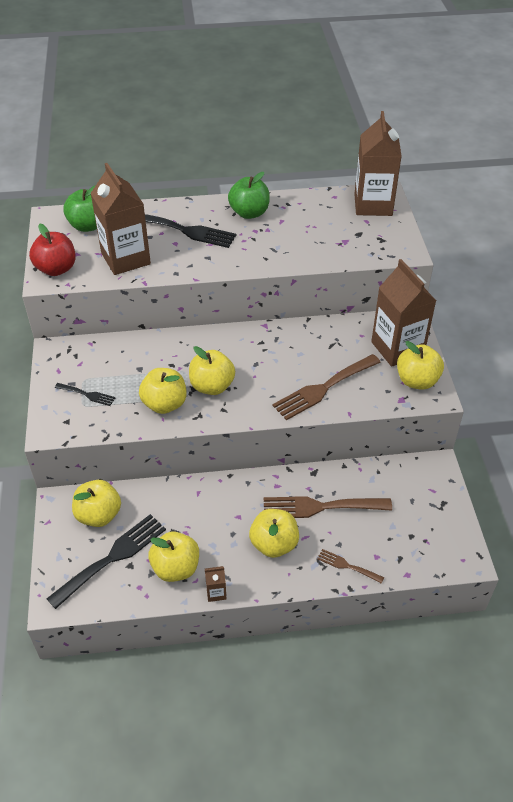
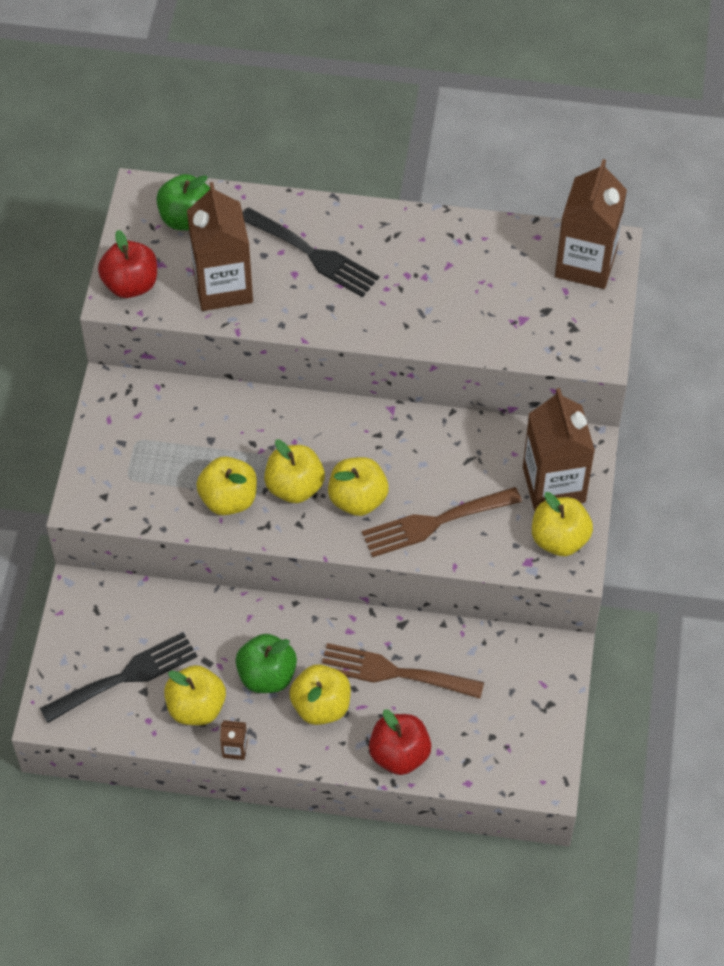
camera: 15 degrees right, 10 degrees up
(87, 395) = (137, 464): black fork -> none
(99, 515) = (122, 618): yellow apple -> yellow apple (358, 499)
(249, 213) = (409, 242): green apple -> green apple (267, 676)
(347, 566) = (399, 754): brown fork -> red apple

